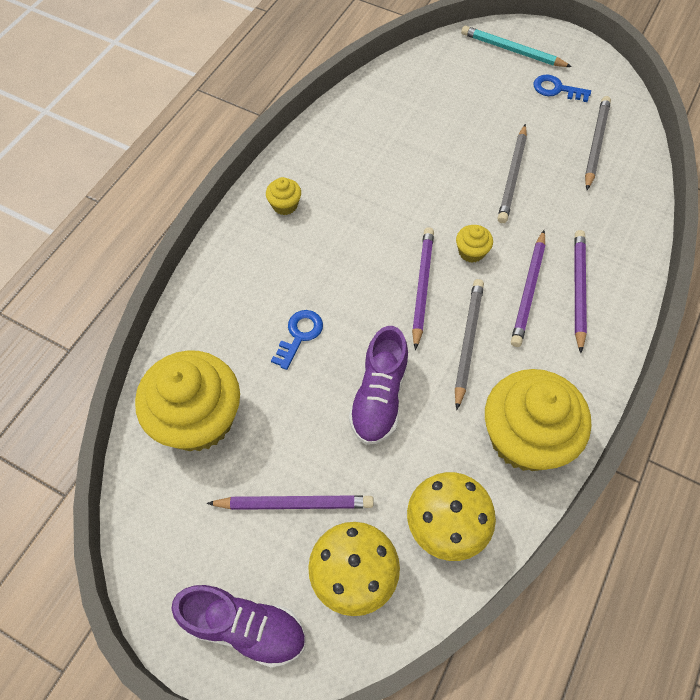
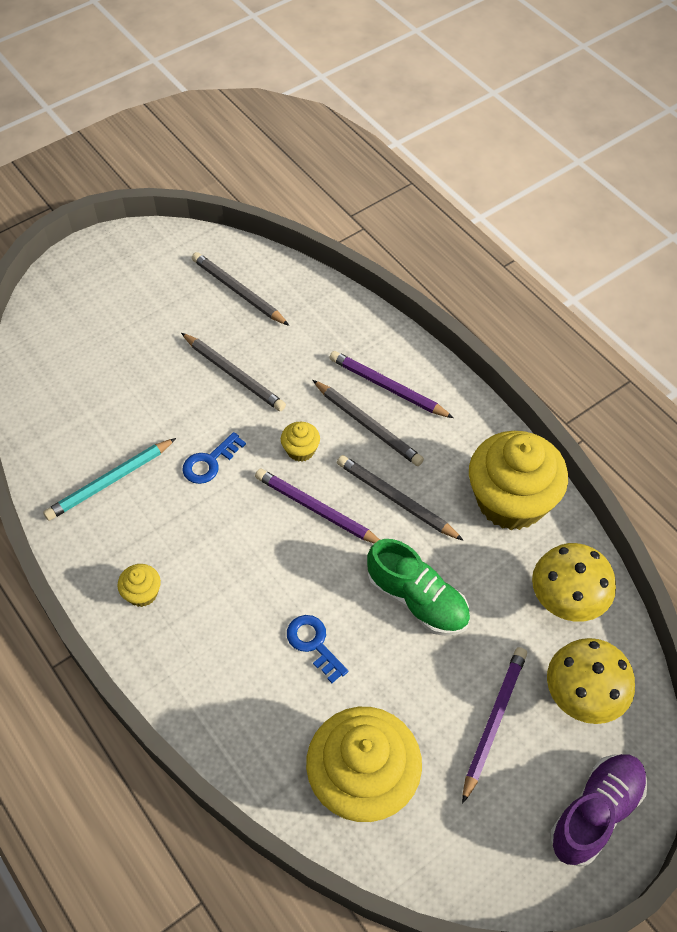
camera: 65 degrees left, 5 degrees down
(379, 397) = (417, 600): purple shoe -> green shoe
(512, 50) = (76, 296): turquoise pencil -> turquoise pencil (109, 481)
(528, 291) = (368, 426): purple pencil -> grey pencil
(556, 89) = (153, 287): blue key -> blue key (209, 462)

